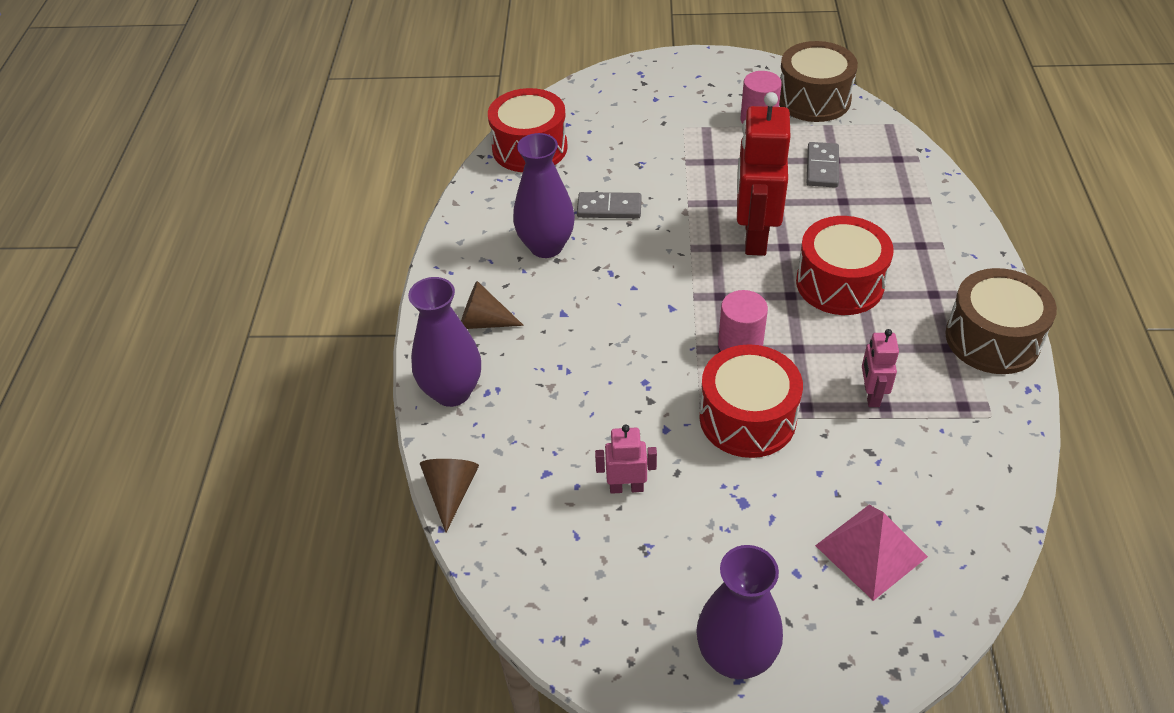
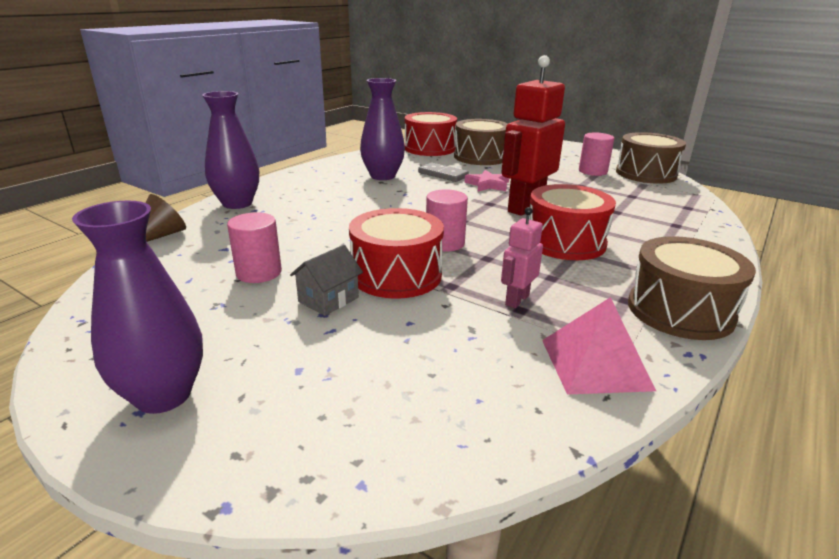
camera: 30 degrees right, 20 degrees down
(483, 322) = (301, 188): brown cone -> none
(610, 142) = (480, 157): none -> brown drum
(626, 487) = (259, 273): pink robot -> pink cylinder
(678, 207) = (488, 184): none -> pink star
(729, 485) = (328, 300): none -> grey house
(822, 167) = (618, 196): grey domino -> none
(870, 551) = (383, 387): pink pyramid -> pink pyramid (595, 364)

